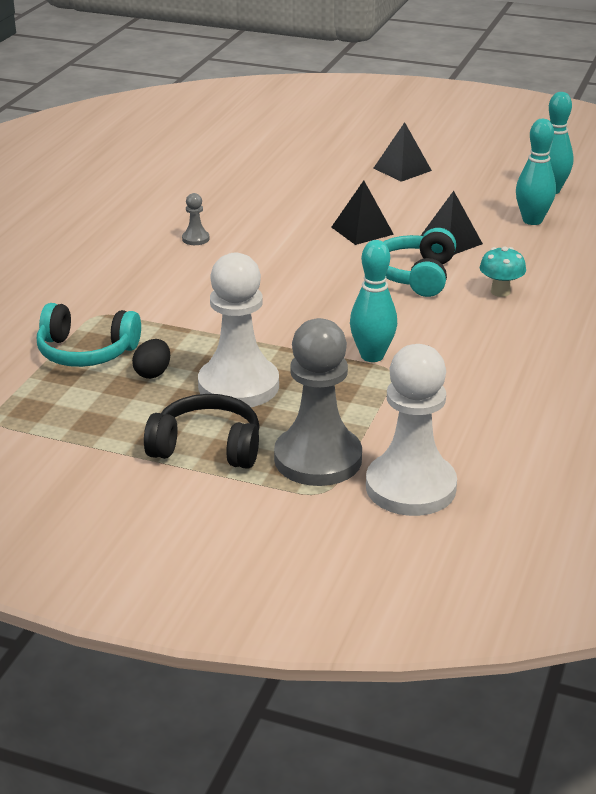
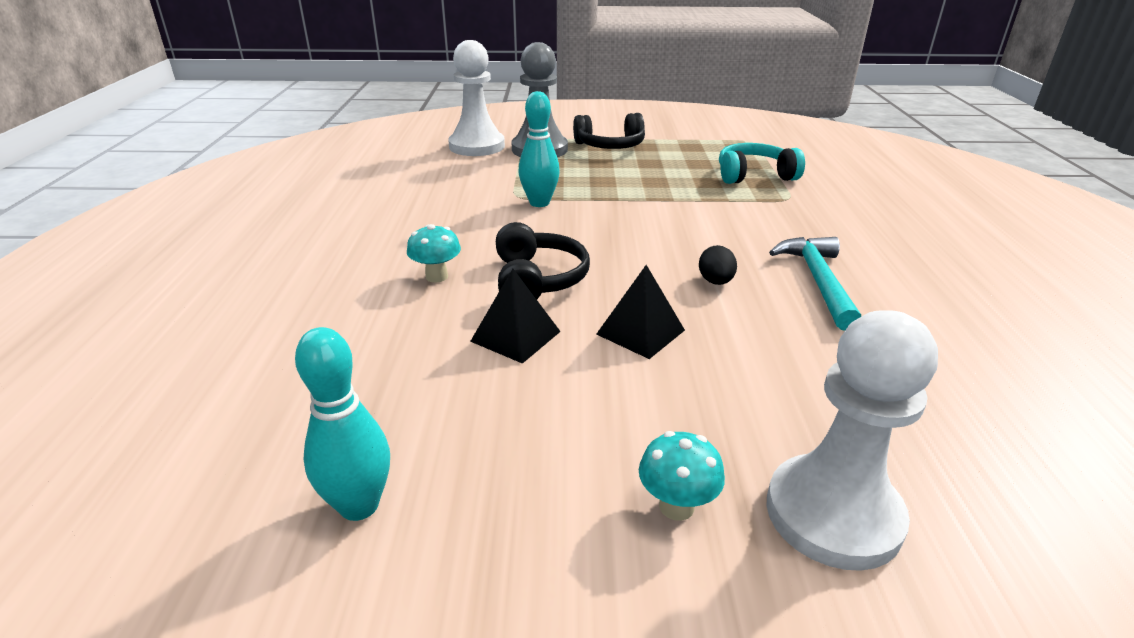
camera: 160 degrees right, 0 degrees up
(153, 373) = (690, 171): black egg -> black egg (715, 282)
(195, 239) = (817, 281): grey pawn -> turquoise hammer
(238, 386) = (623, 173): white pawn -> white pawn (833, 514)
(402, 169) = (676, 506): black pyramid -> turquoise mushroom
(416, 275) = (537, 279): turquoise headphones -> black headphones
(532, 220) = (398, 405): turquoise bowling pin -> none

